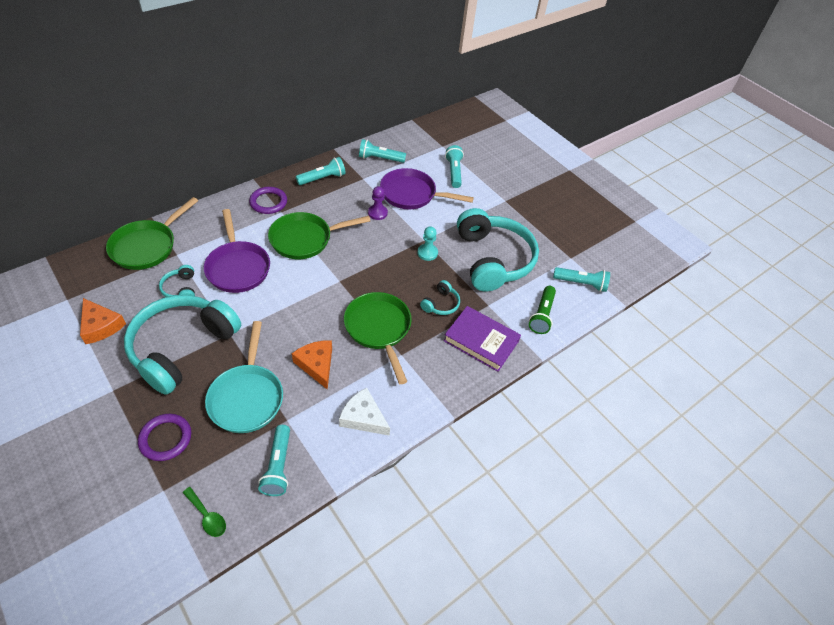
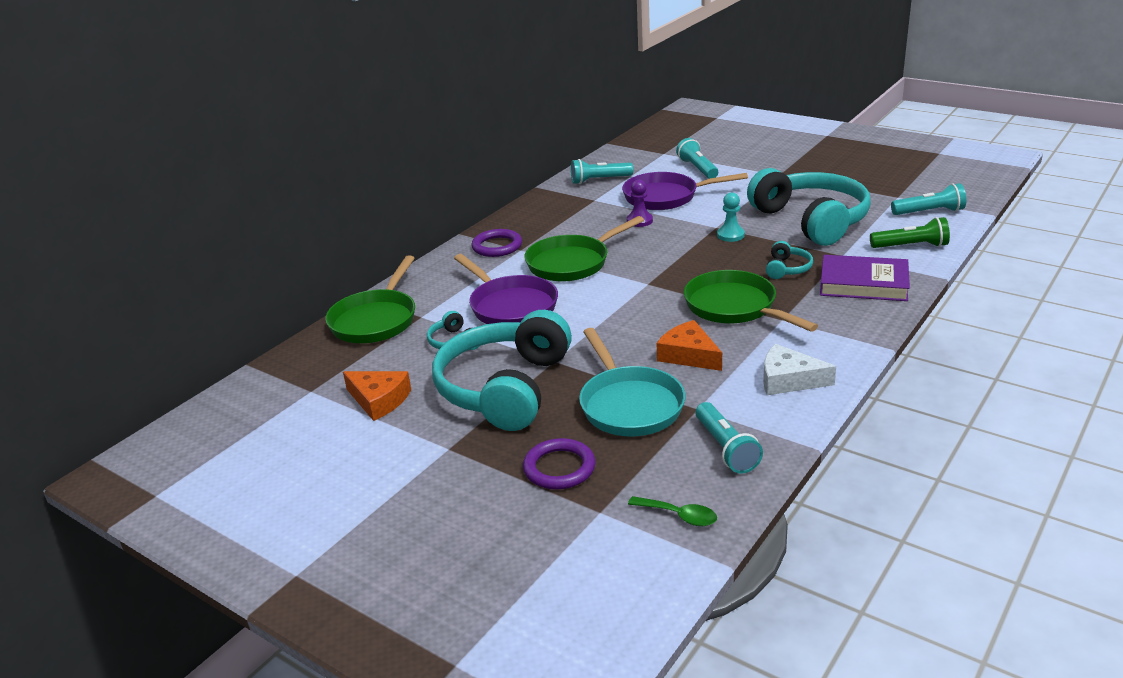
camera: 10 degrees left, 20 degrees down
(322, 178) = (545, 212): turquoise flashlight -> none
(541, 315) = (911, 246): green flashlight -> green flashlight turned 90 degrees counterclockwise

